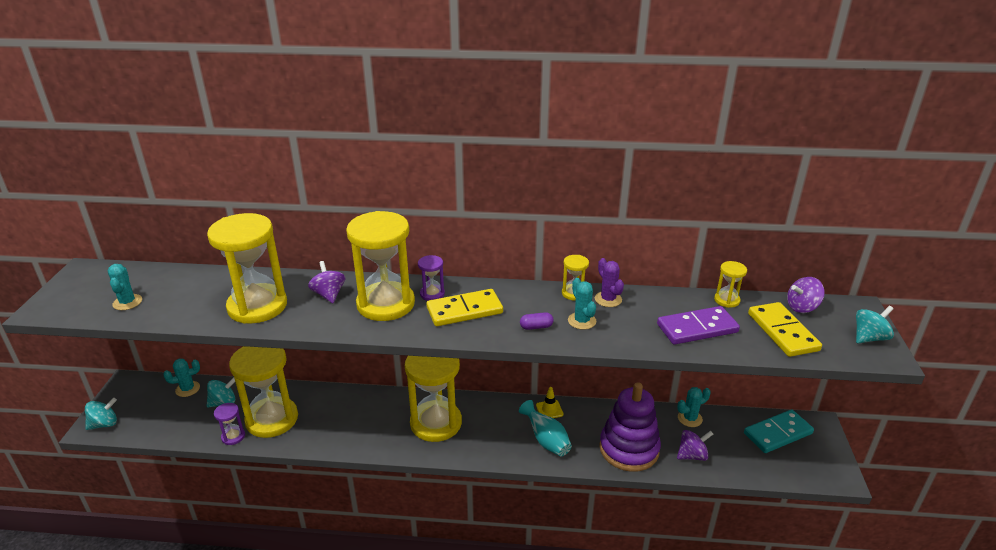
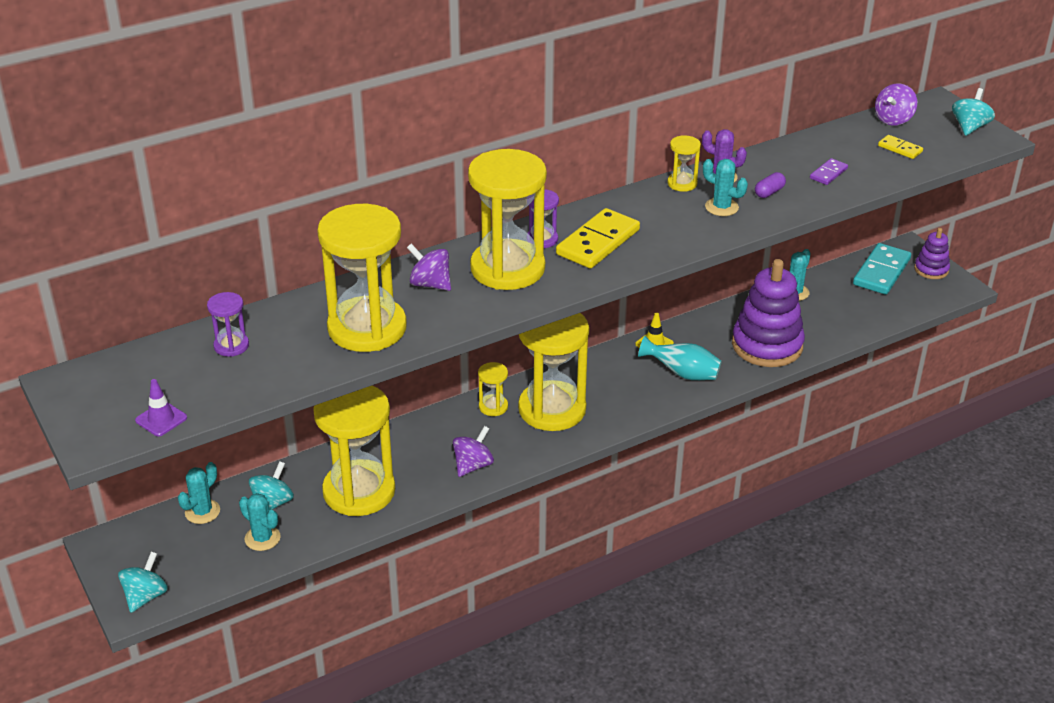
camera: 35 degrees left, 5 degrees up
(87, 311) = (161, 419): none -> purple traffic cone
(127, 302) = (197, 389): turquoise cactus -> turquoise cactus (262, 538)
(233, 436) = (336, 529): purple hourglass -> purple hourglass (231, 346)
(536, 327) = (687, 230): purple capsule -> purple capsule (769, 192)
(692, 455) = (827, 325): purple spinning top -> purple spinning top (473, 465)
(697, 328) = (828, 173): purple domino -> purple domino, size x0.50
(727, 300) = (825, 137): yellow hourglass -> yellow hourglass (493, 407)
(782, 332) = (900, 149): yellow domino -> yellow domino, size x0.50
(824, 450) = (931, 269): none -> purple stacking toy

